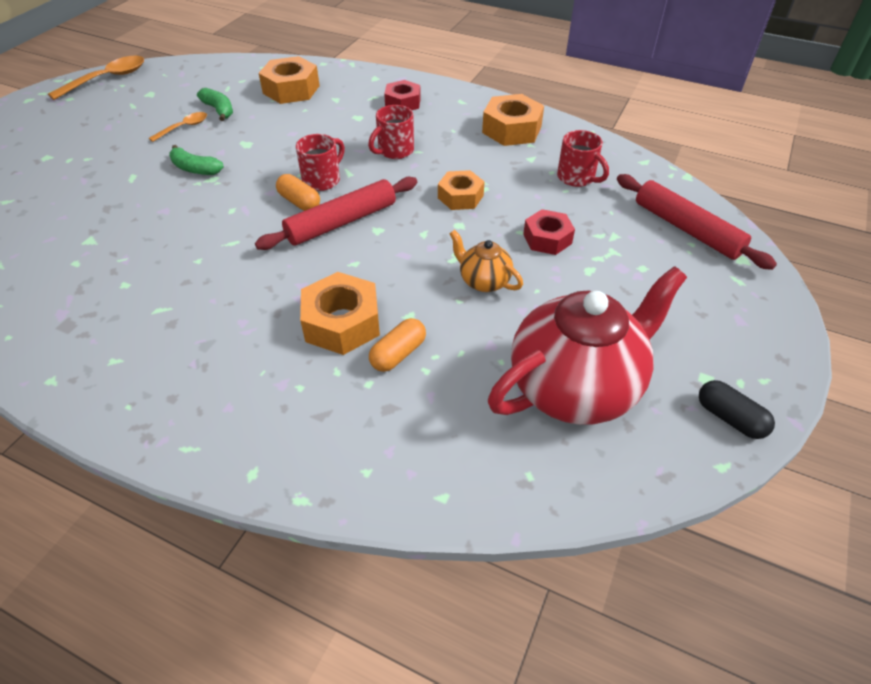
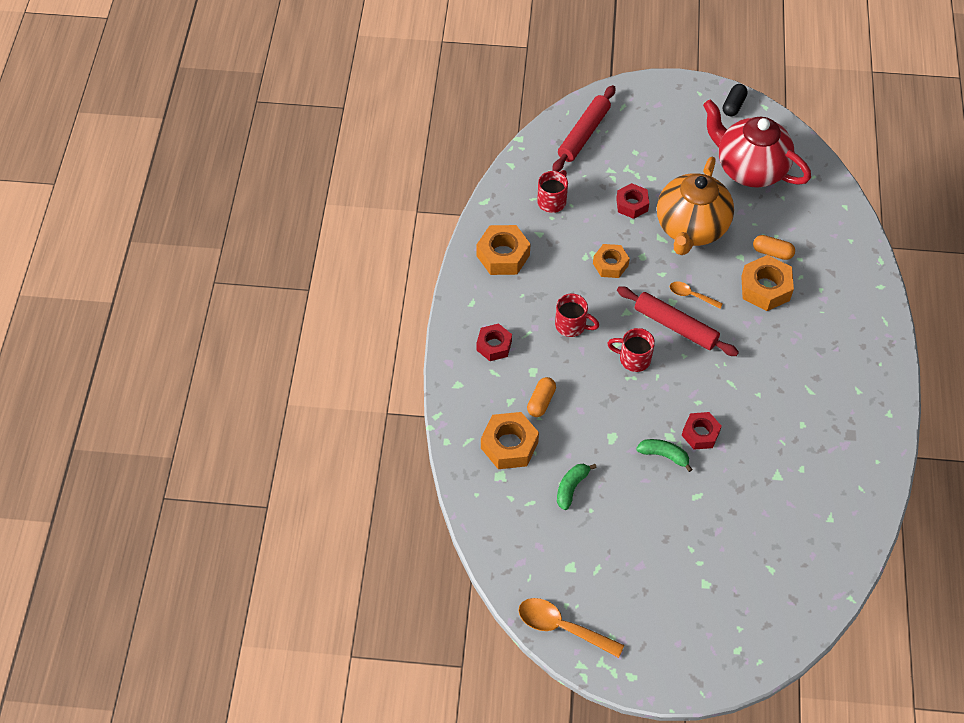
camera: 110 degrees left, 10 degrees up
(184, 127) = (611, 500): orange spoon -> orange spoon (691, 295)
(194, 200) = (700, 434): none -> red nut
(195, 169) = (664, 455): green banana -> green banana turned 75 degrees counterclockwise
(299, 202) = (667, 362): orange capsule -> orange capsule (541, 401)
(484, 281) = (691, 228): orange teapot -> orange teapot, size x2.18

